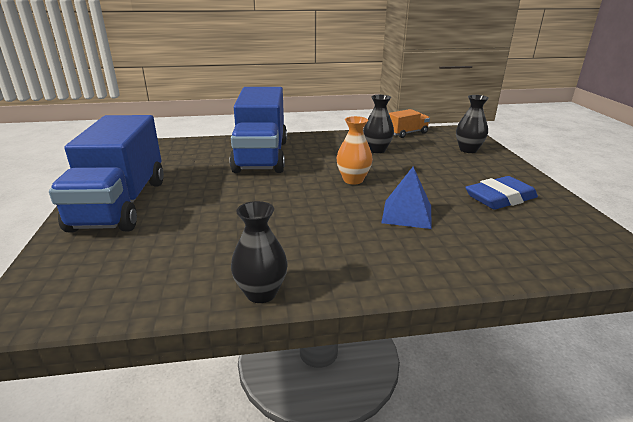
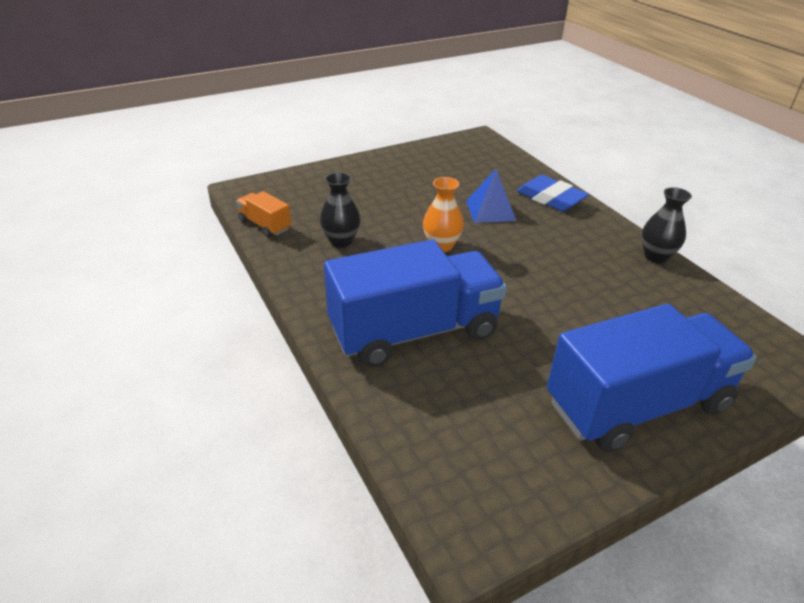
camera: 110 degrees left, 10 degrees up
(468, 150) = (312, 185): black vase -> none
(500, 198) = (427, 172): blue eraser -> blue eraser (550, 198)

